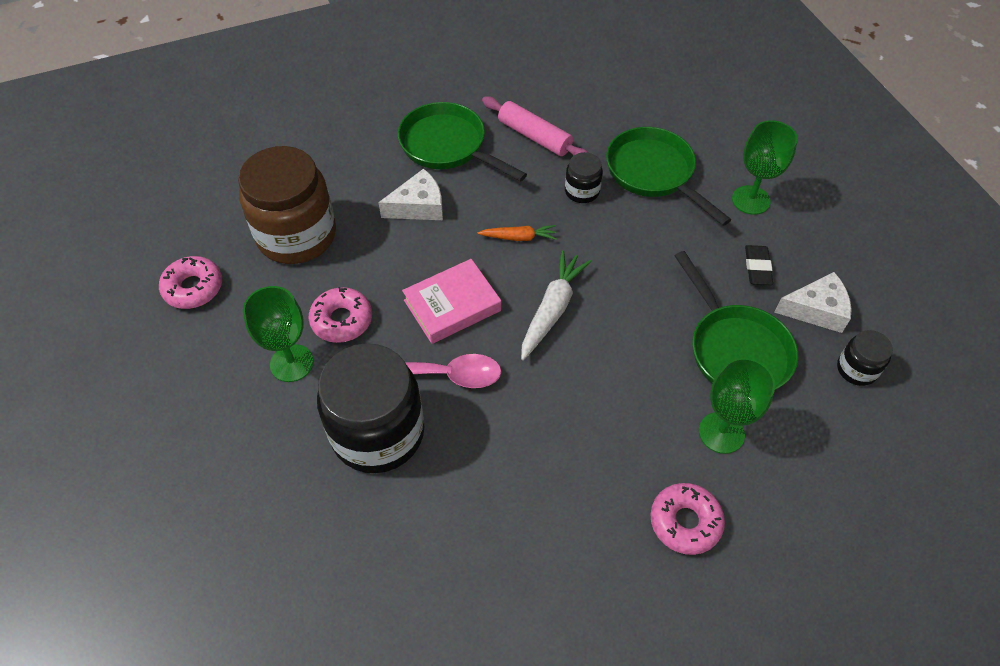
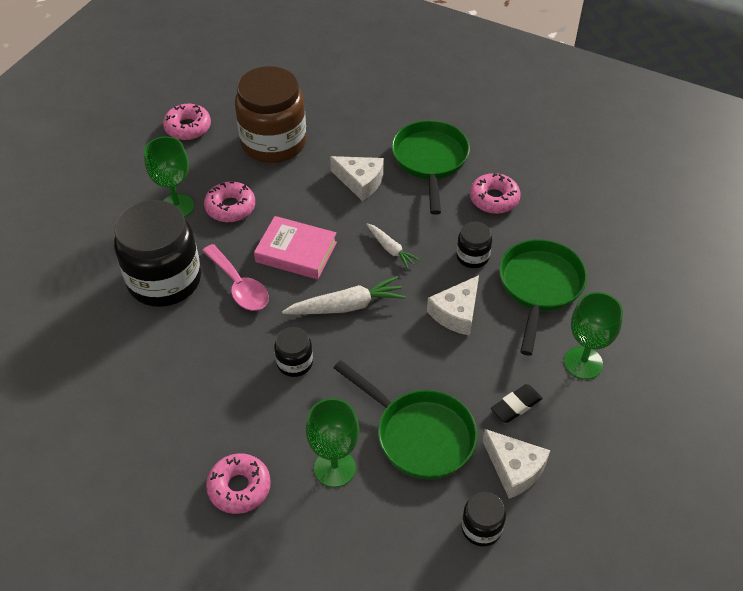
camera: 50 degrees right, 5 degrees down
(519, 237) = (390, 249): orange carrot -> white carrot
(534, 137) = (494, 199): pink rolling pin -> pink donut
(581, 389) = (294, 363): none -> black jar
(631, 241) = (456, 313): none -> white cheese
(735, 349) = (419, 435): green pan -> green pan turned 75 degrees counterclockwise

